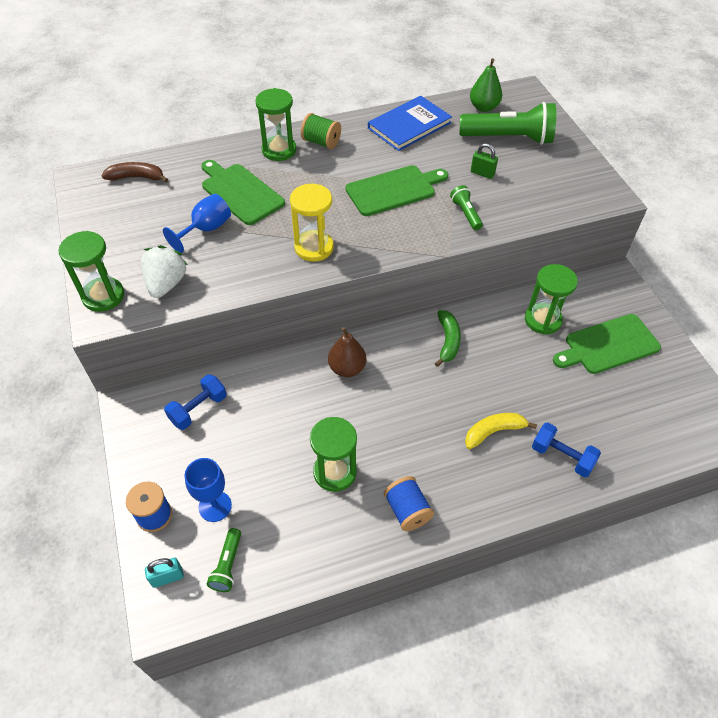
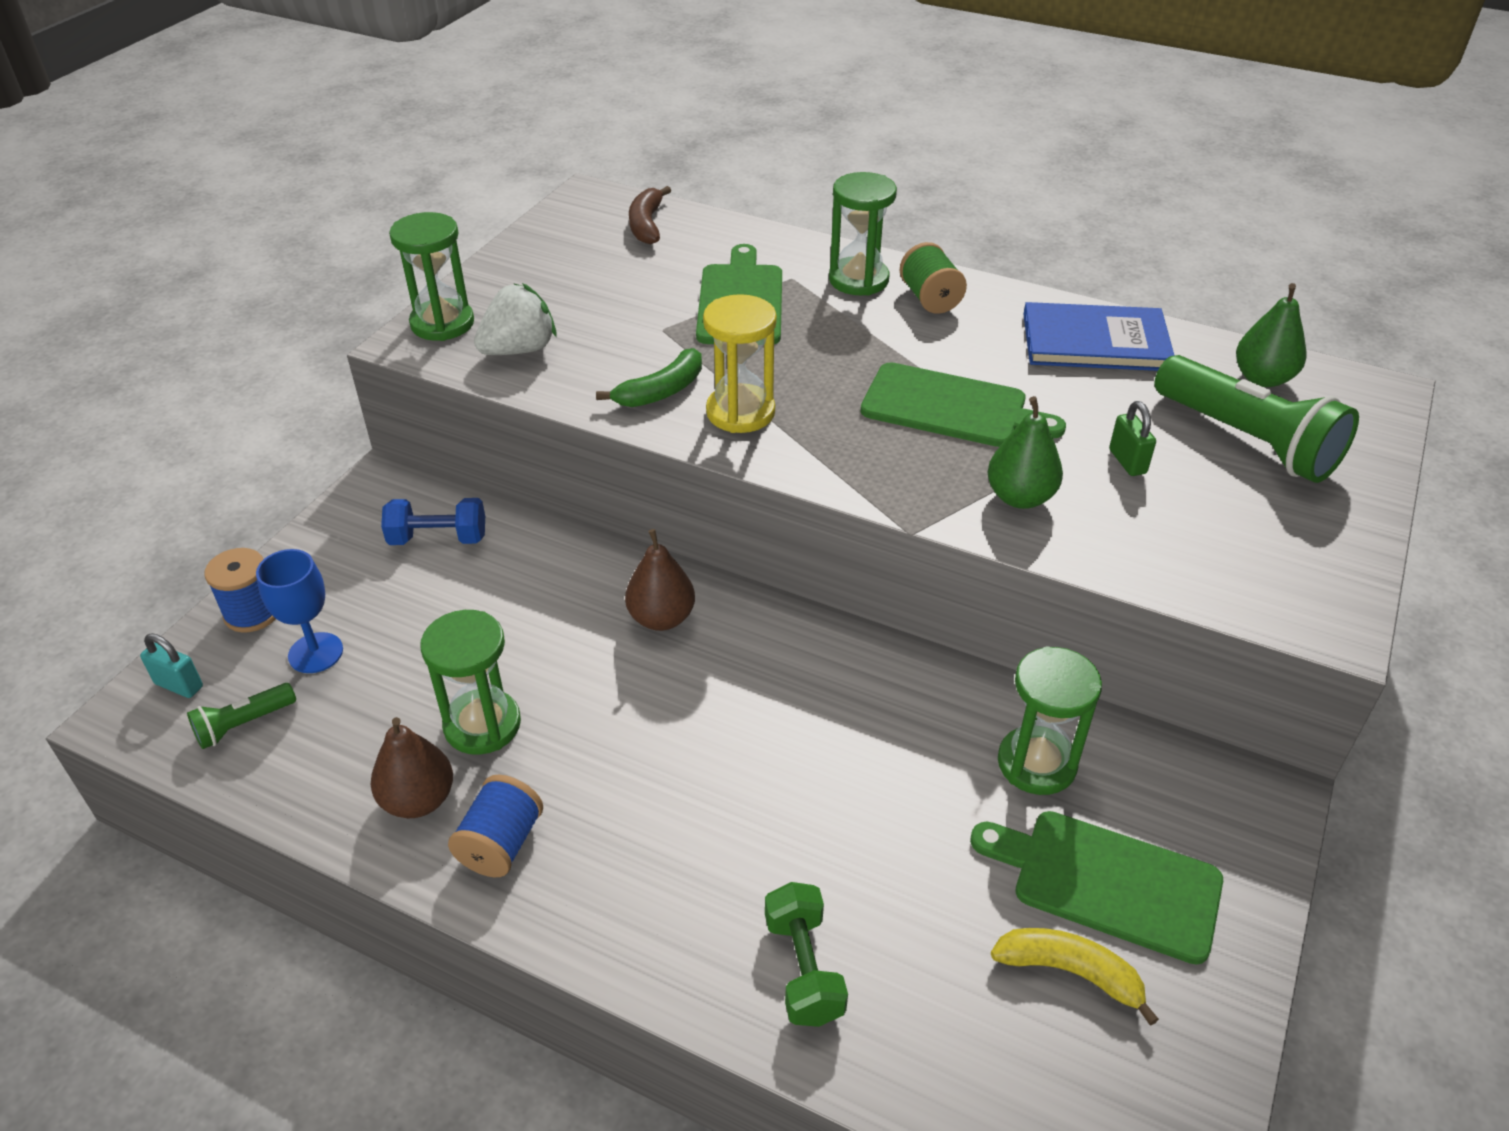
camera: 45 degrees right, 10 degrees down
(137, 177) = (647, 225): brown banana -> brown banana turned 135 degrees counterclockwise
(206, 229) = (643, 319): blue goblet -> none
(351, 524) = (418, 800): none -> brown pear
(448, 341) = (843, 684): green banana -> green banana (661, 391)
(466, 213) = (1020, 497): green flashlight -> green pear
(493, 432) = (748, 849): yellow banana -> yellow banana (1070, 972)
(562, 456) = (803, 969): blue dumbbell -> green dumbbell

